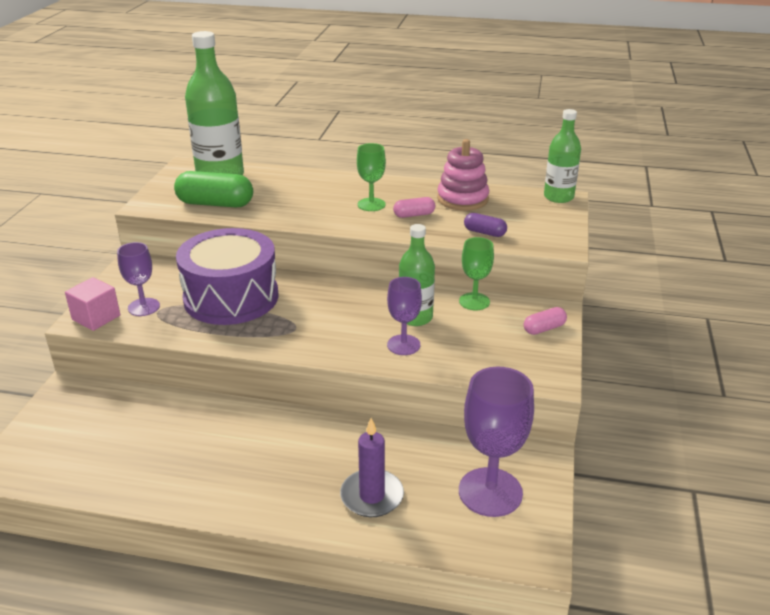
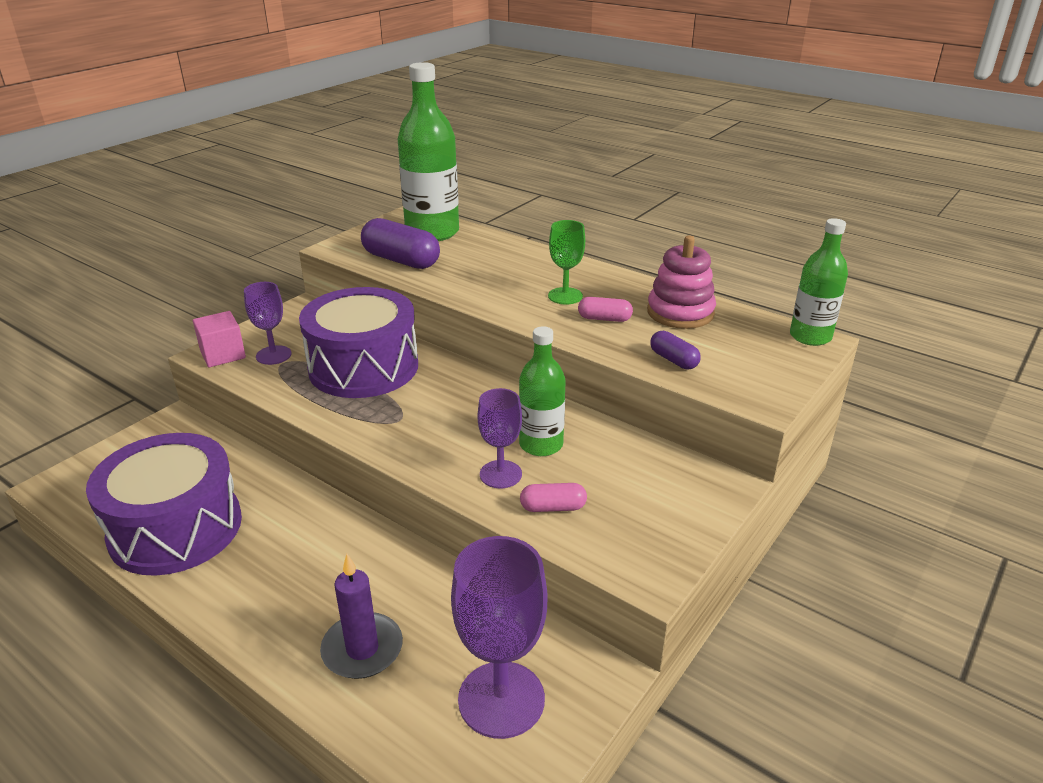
camera: 25 degrees right, 0 degrees up
(148, 466) = (176, 528): none -> purple drum
(215, 204) = (401, 260): green capsule -> purple capsule
(474, 301) = (628, 444): green goblet -> none
(544, 328) = (691, 505): pink capsule -> pink capsule (553, 507)

